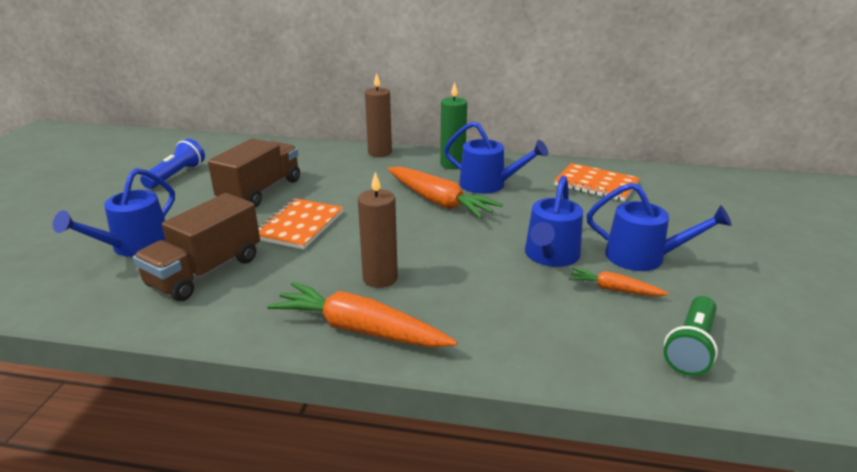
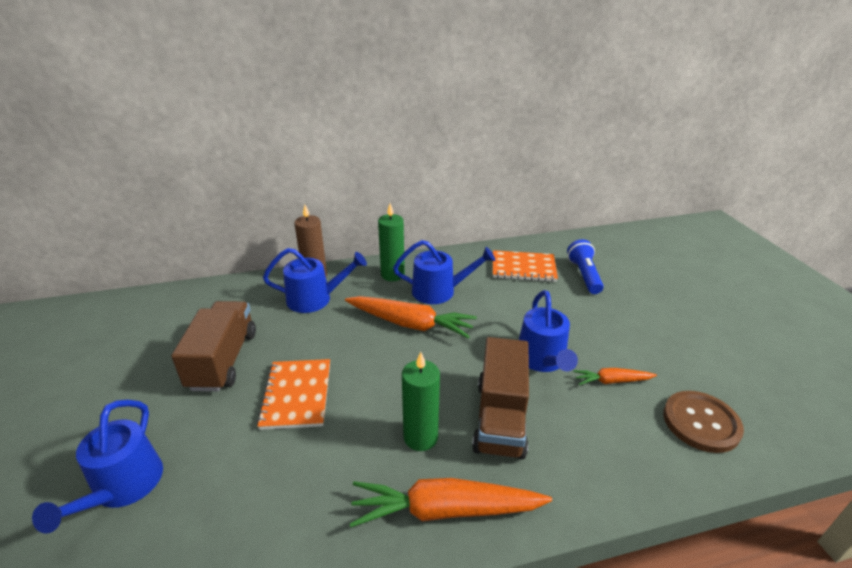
camera: 25 degrees left, 5 degrees up
(176, 175) = (107, 365): blue flashlight -> blue flashlight (584, 275)
(205, 272) = (235, 494): brown truck -> brown truck (500, 418)
(380, 278) = (420, 437): brown candle -> green candle
(643, 257) = (608, 338): blue watering can -> blue watering can (315, 299)
(691, 347) = (701, 422): green flashlight -> brown button

